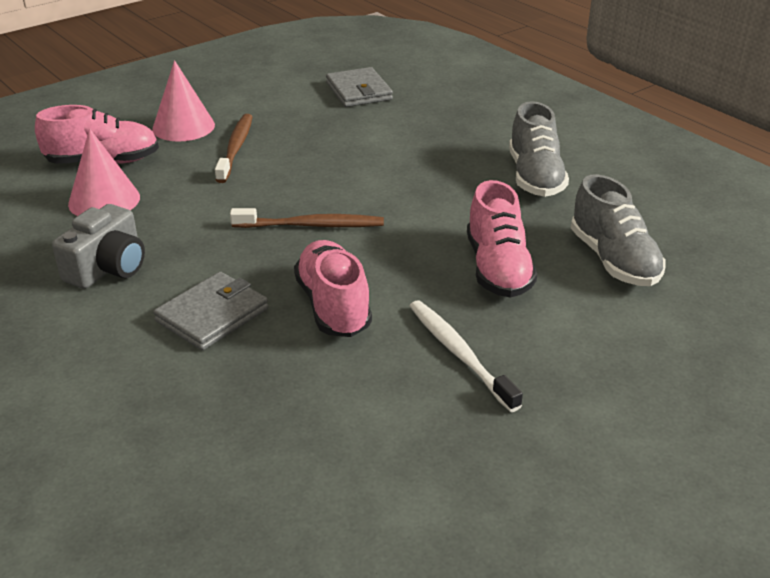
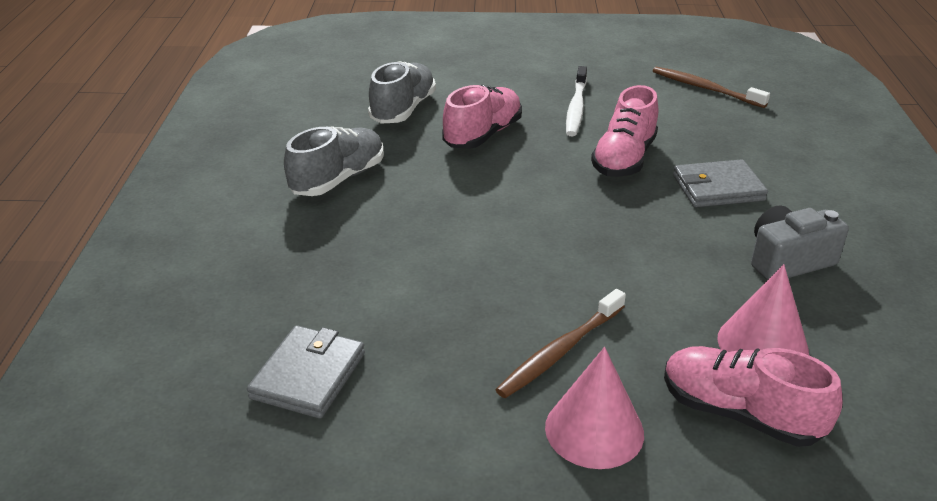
camera: 140 degrees left, 0 degrees up
(312, 225) = (575, 221): brown toothbrush -> brown toothbrush (705, 88)

